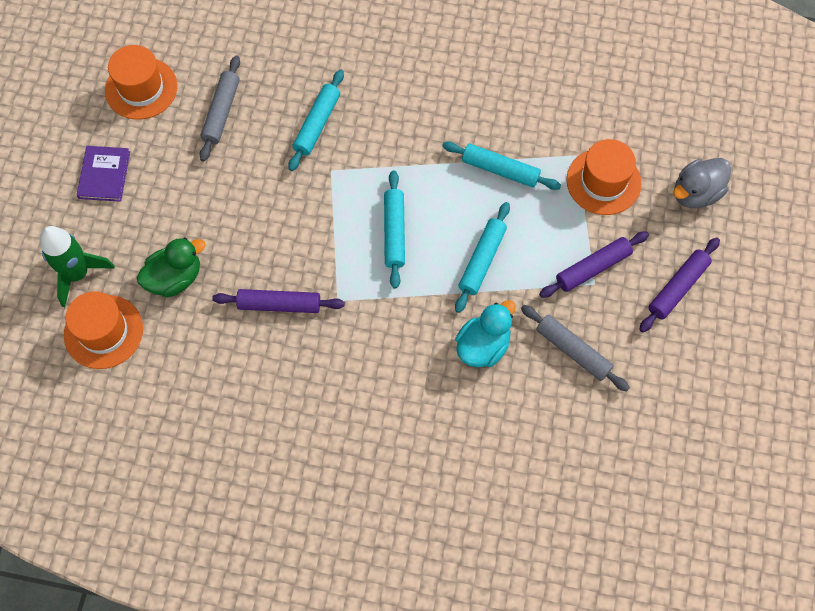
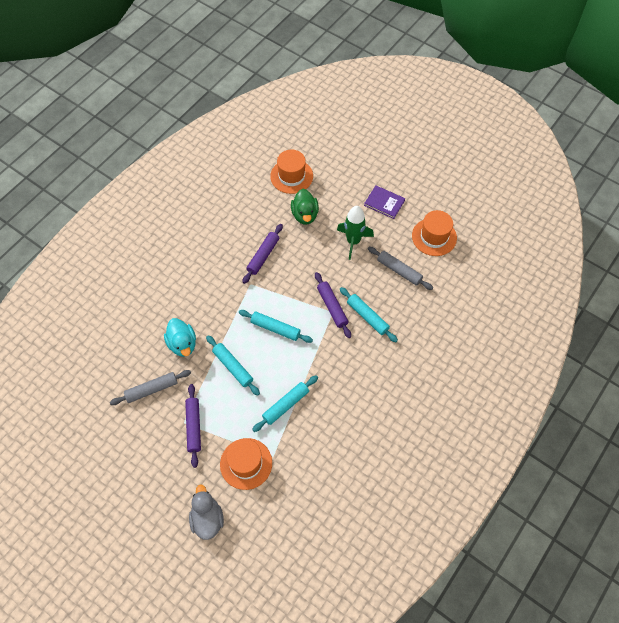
camera: 115 degrees right, 5 degrees down
(78, 274) = (330, 175): green rocket -> green rocket (353, 241)
(677, 288) = (153, 470): purple rolling pin -> purple rolling pin (332, 307)

